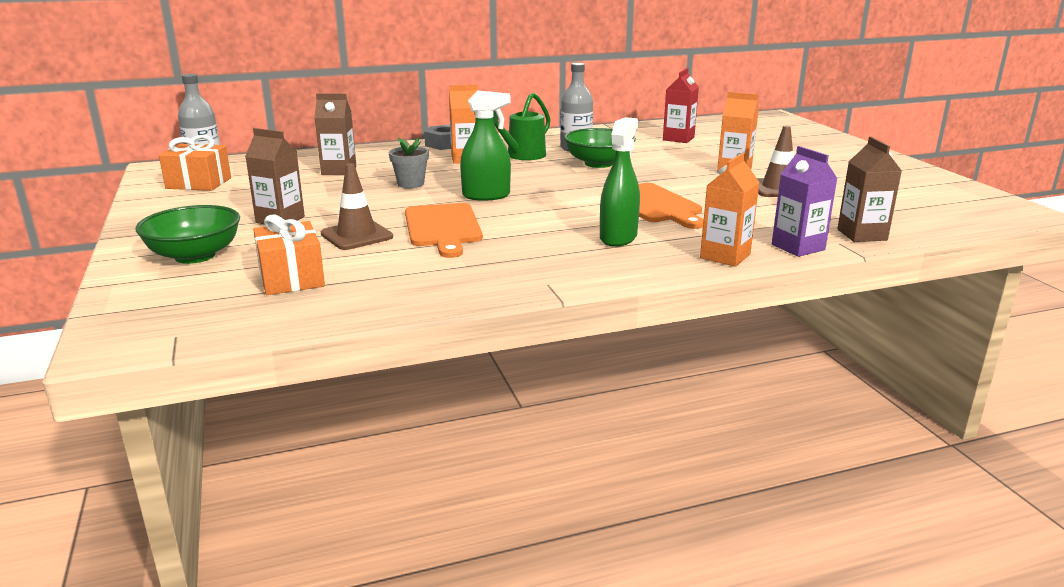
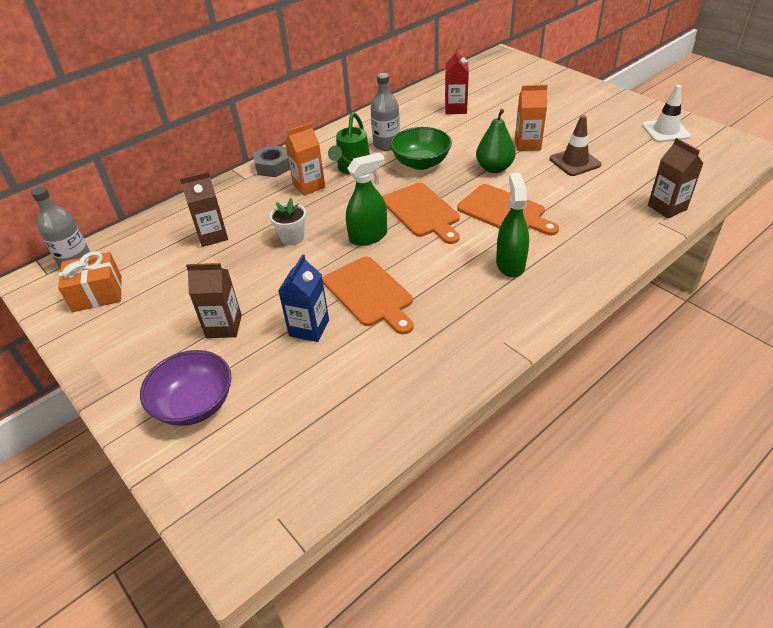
camera: 20 degrees left, 20 degrees up
(195, 256) = (194, 404): green bowl -> purple bowl
(291, 278) = (305, 406): orange gift -> none
(357, 235) = (309, 328): brown traffic cone -> blue carton
(410, 184) = (292, 237): grey flower pot -> white flower pot
(561, 191) = (422, 212): none -> orange cutting board
(676, 178) = (494, 168): none -> green pear
(725, 256) = (599, 264): orange carton -> none
(798, 247) = (637, 237): purple carton -> none
(922, 186) = (665, 131): none -> white traffic cone

